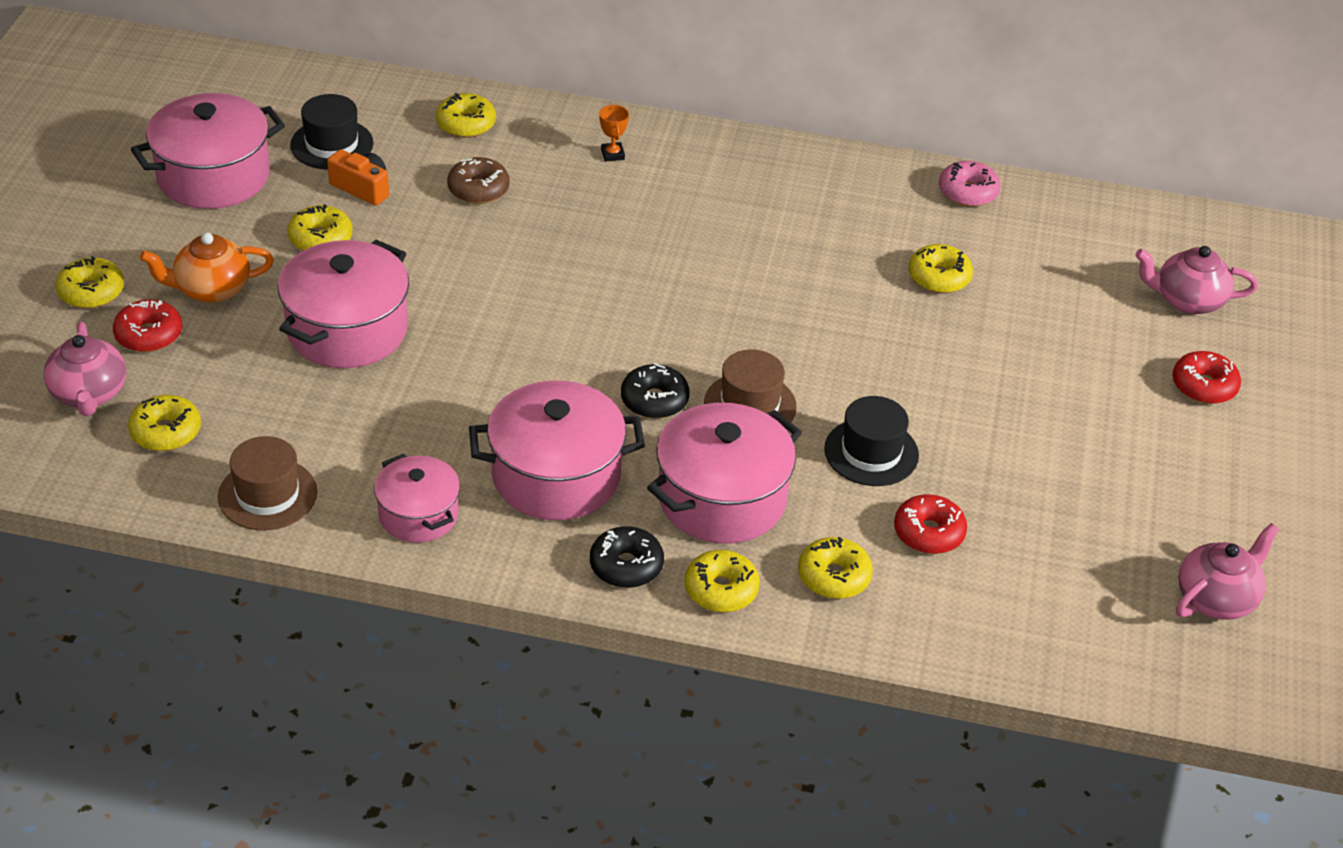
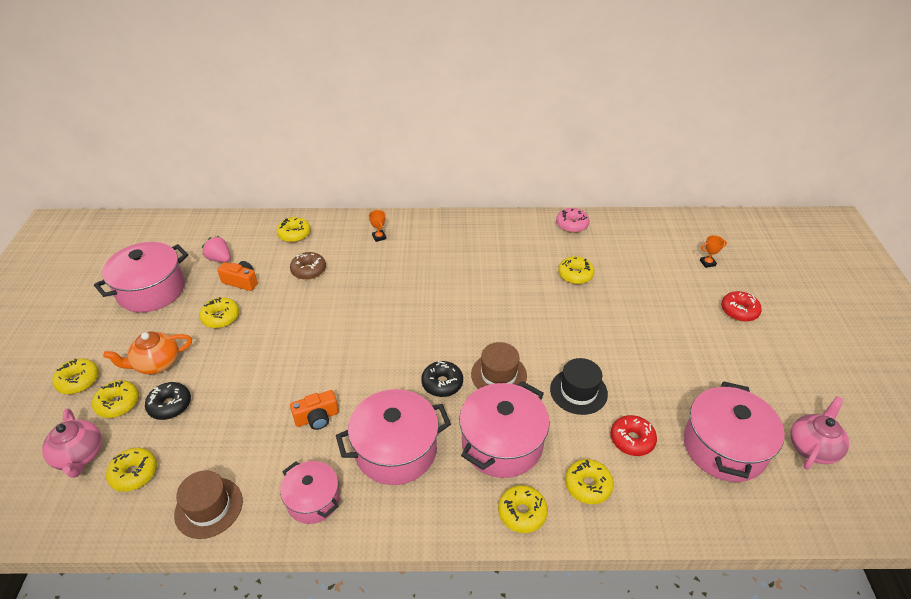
camera: 10 degrees left, 0 degrees up
(149, 335) = (118, 403): red donut -> yellow donut
(332, 144) = (220, 259): black hat -> pink strawberry
(347, 330) = (245, 374): pink pot -> pink pot (724, 447)
(446, 411) = (317, 418): none -> orange camera
(626, 566) = (457, 508): black donut -> black donut (170, 405)
(1188, 300) = (707, 263): pink teapot -> orange trophy

